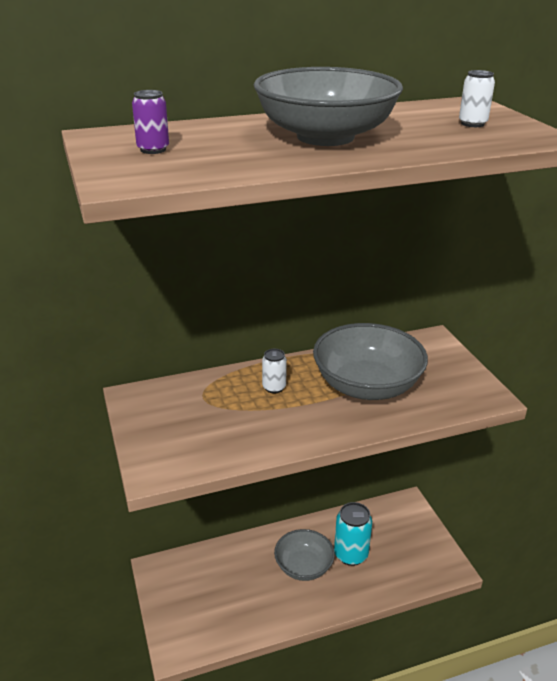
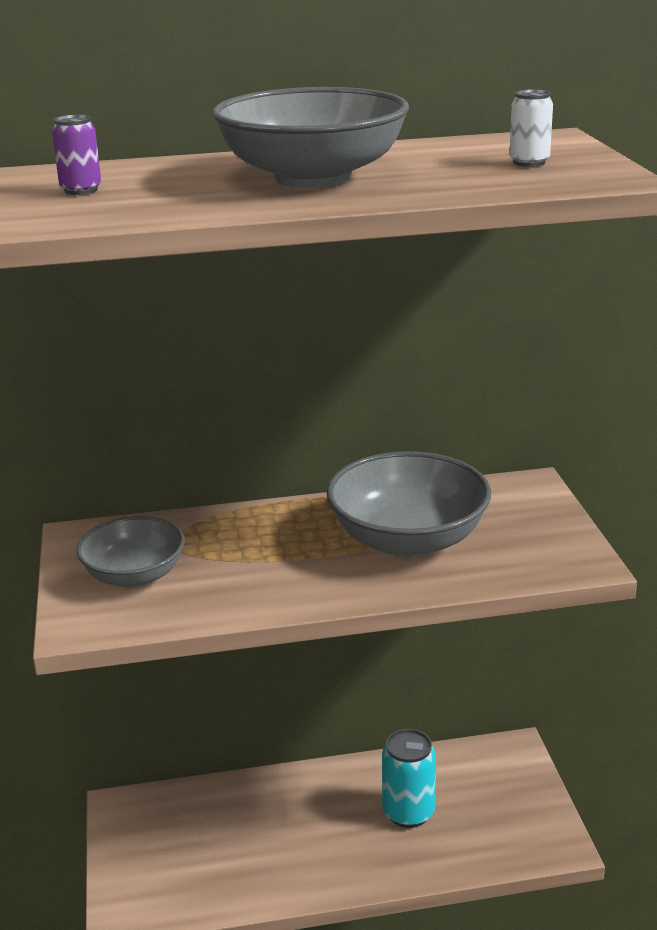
camera: 10 degrees right, 5 degrees down
(274, 387) = (275, 535): white can -> none
(303, 566) = (333, 822): grey bowl -> grey bowl (134, 575)

